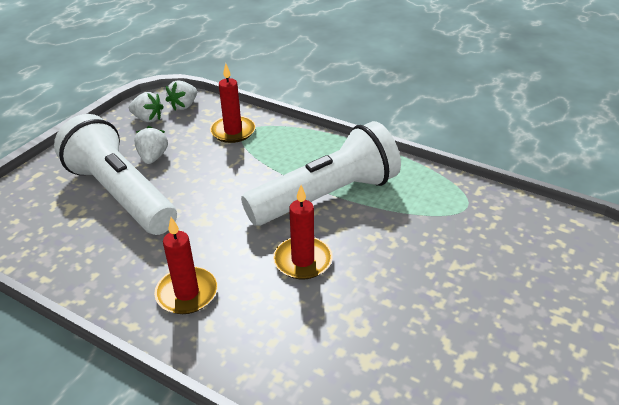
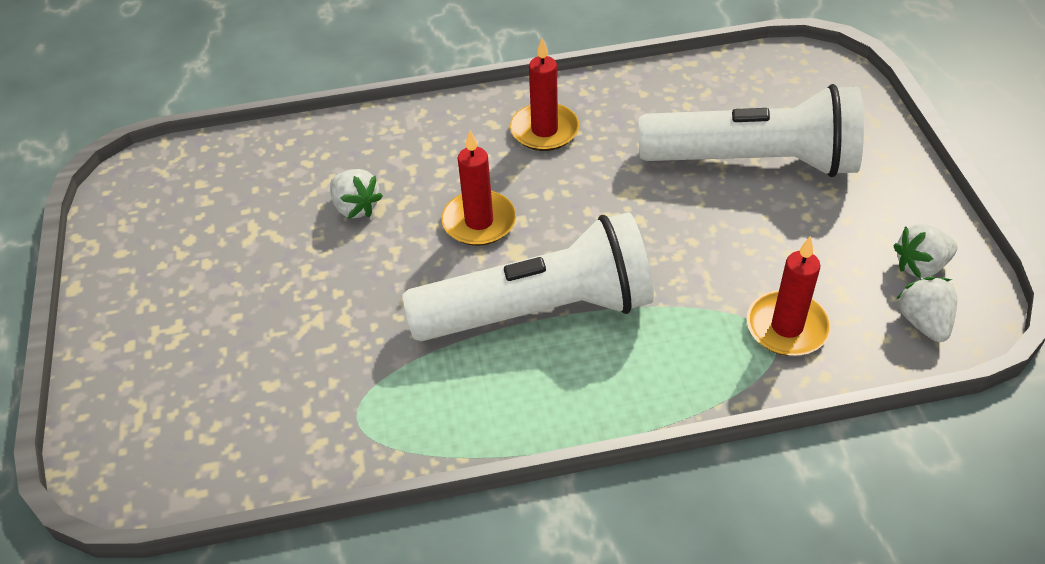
camera: 140 degrees right, 10 degrees up
(153, 157) = (806, 221): white strawberry -> white strawberry (356, 207)
(326, 197) = (540, 310): white flashlight -> white flashlight turned 120 degrees counterclockwise

